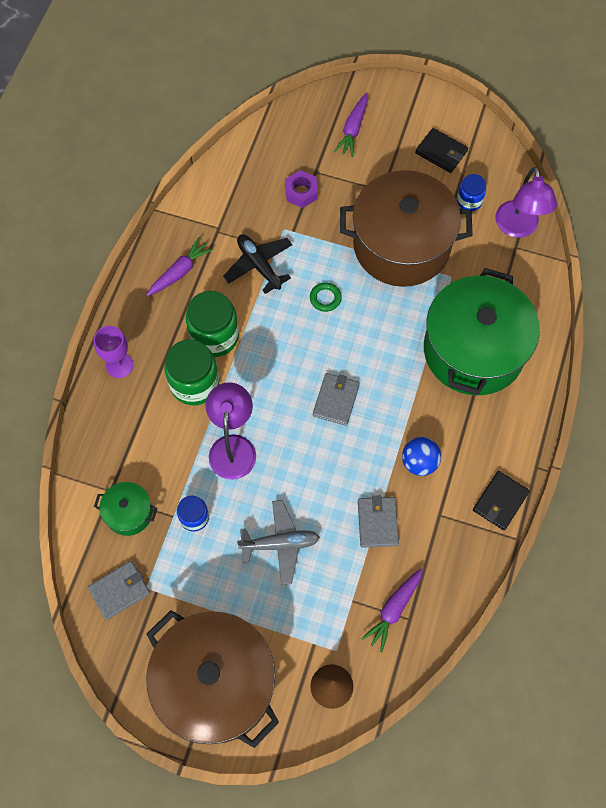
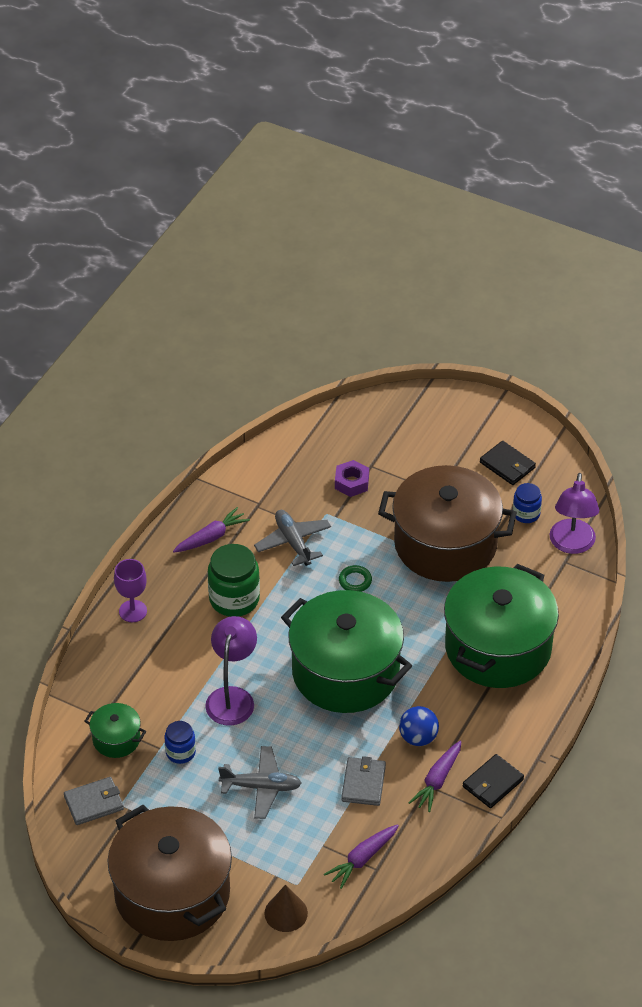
camera: 10 degrees right, 20 degrees down
(194, 383) = (205, 637): green jar -> none
(259, 265) = (293, 542): black plane -> grey plane
(336, 400) = (345, 672): grey wallet -> green pot
(353, 129) = (419, 432): purple carrot -> purple carrot (437, 780)

